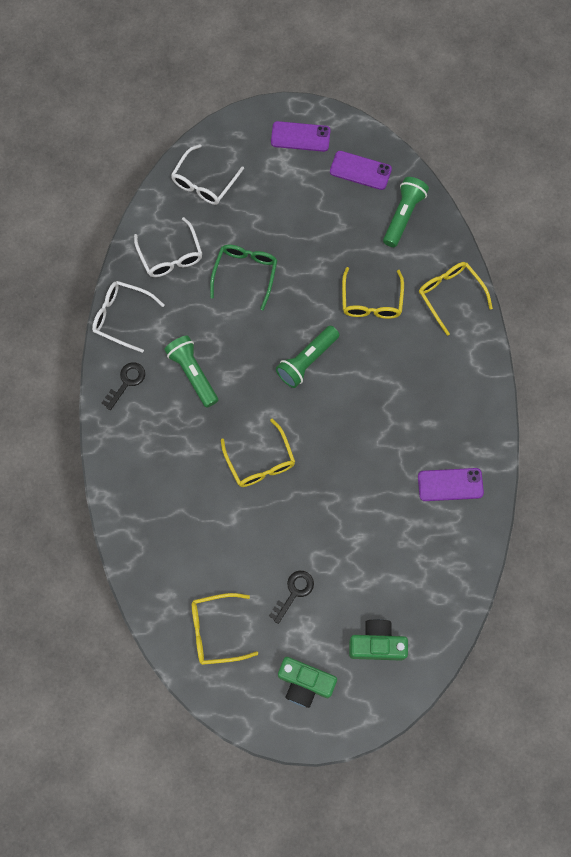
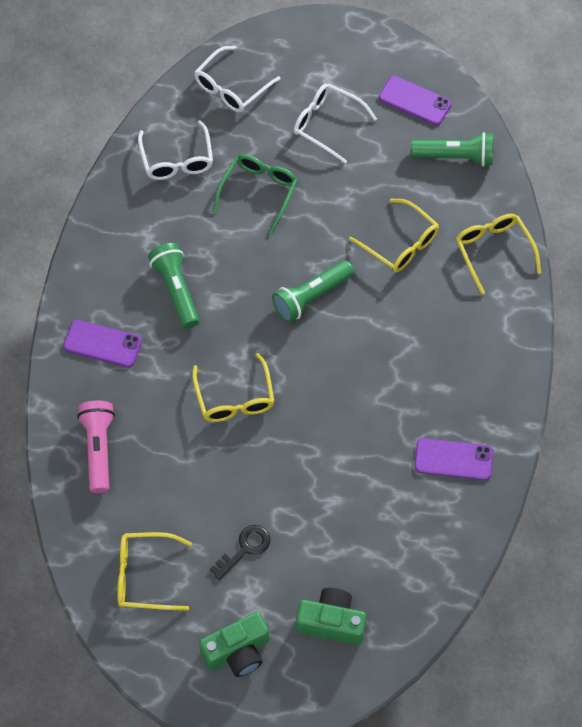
camera: 10 degrees right, 10 degrees down
(122, 317) = (108, 217): white glasses -> white glasses (327, 125)
(126, 382) = (98, 288): black key -> none
(155, 526) = (99, 449): none -> pink flashlight
(300, 137) = (352, 55): purple phone -> purple phone (102, 344)
(305, 683) = (237, 652): green camera -> green camera turned 60 degrees counterclockwise
(371, 301) = (400, 243): yellow glasses -> yellow glasses turned 60 degrees counterclockwise
(403, 216) = (455, 157): green flashlight -> green flashlight turned 60 degrees clockwise

